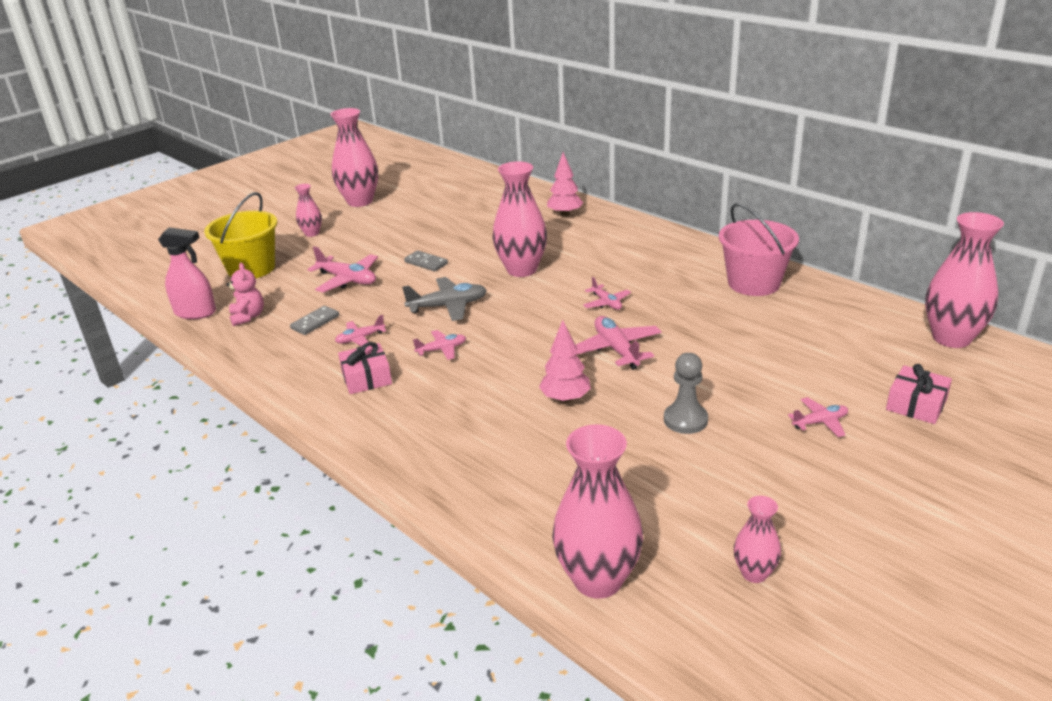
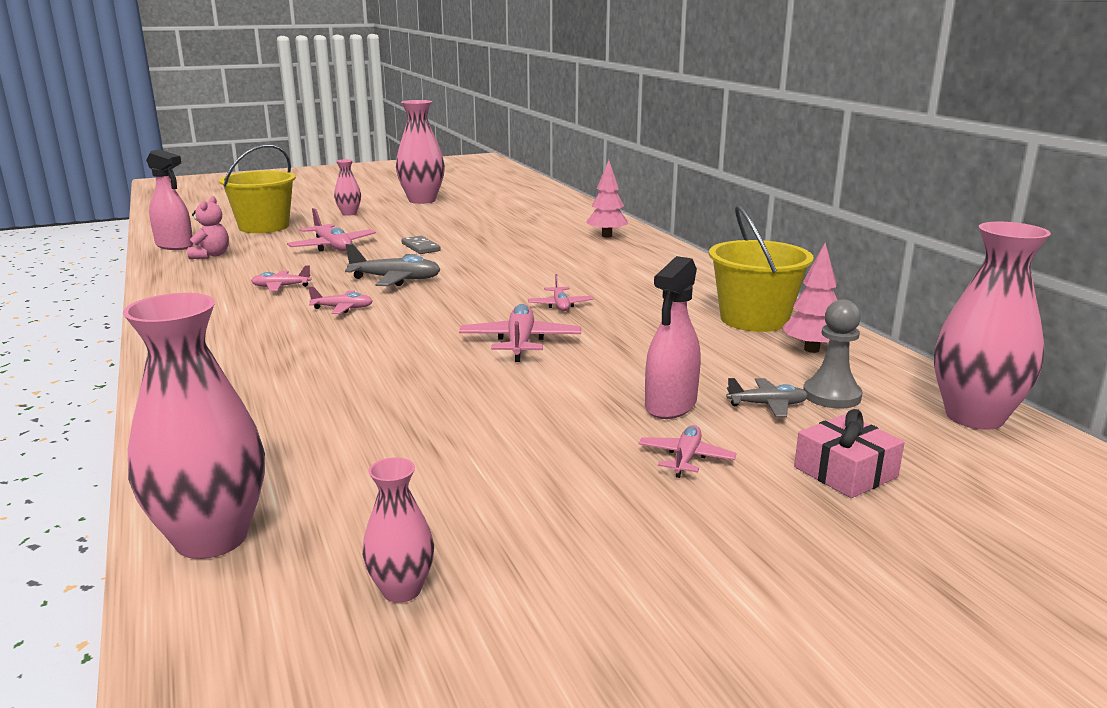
camera: 20 degrees right, 10 degrees down
(315, 322) = (260, 269): grey domino -> none
(366, 378) = (243, 314): pink gift -> none
(521, 269) = (506, 266): pink vase -> none
(565, 399) = (409, 370): pink tree -> pink tree (811, 349)
(685, 420) = (517, 417): grey pawn -> grey pawn (831, 396)
(754, 283) = (754, 319): pink bucket -> yellow bucket
(771, 380) = (670, 406): none -> pink spray bottle
(820, 422) = (685, 458): pink plane -> pink plane turned 75 degrees counterclockwise
(829, 362) = (767, 405): none -> grey plane

